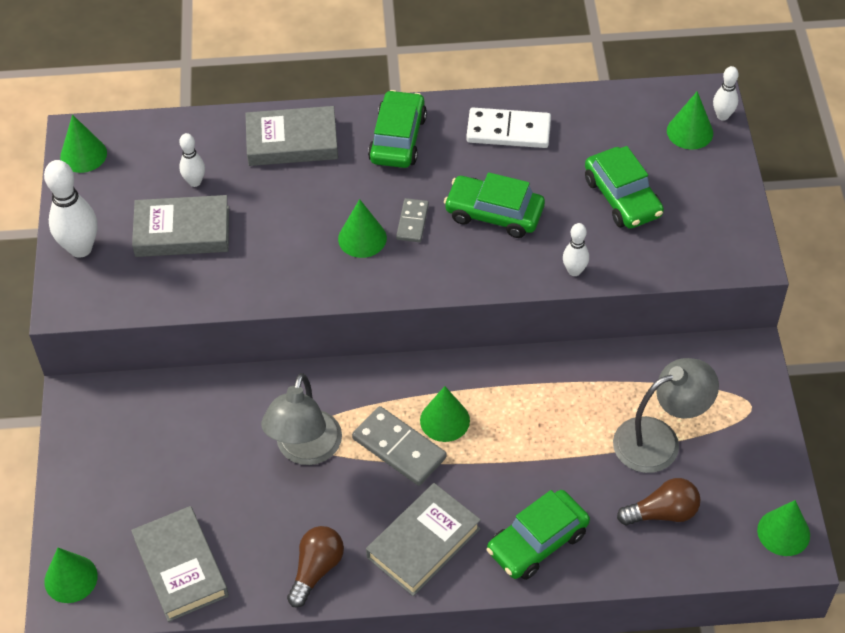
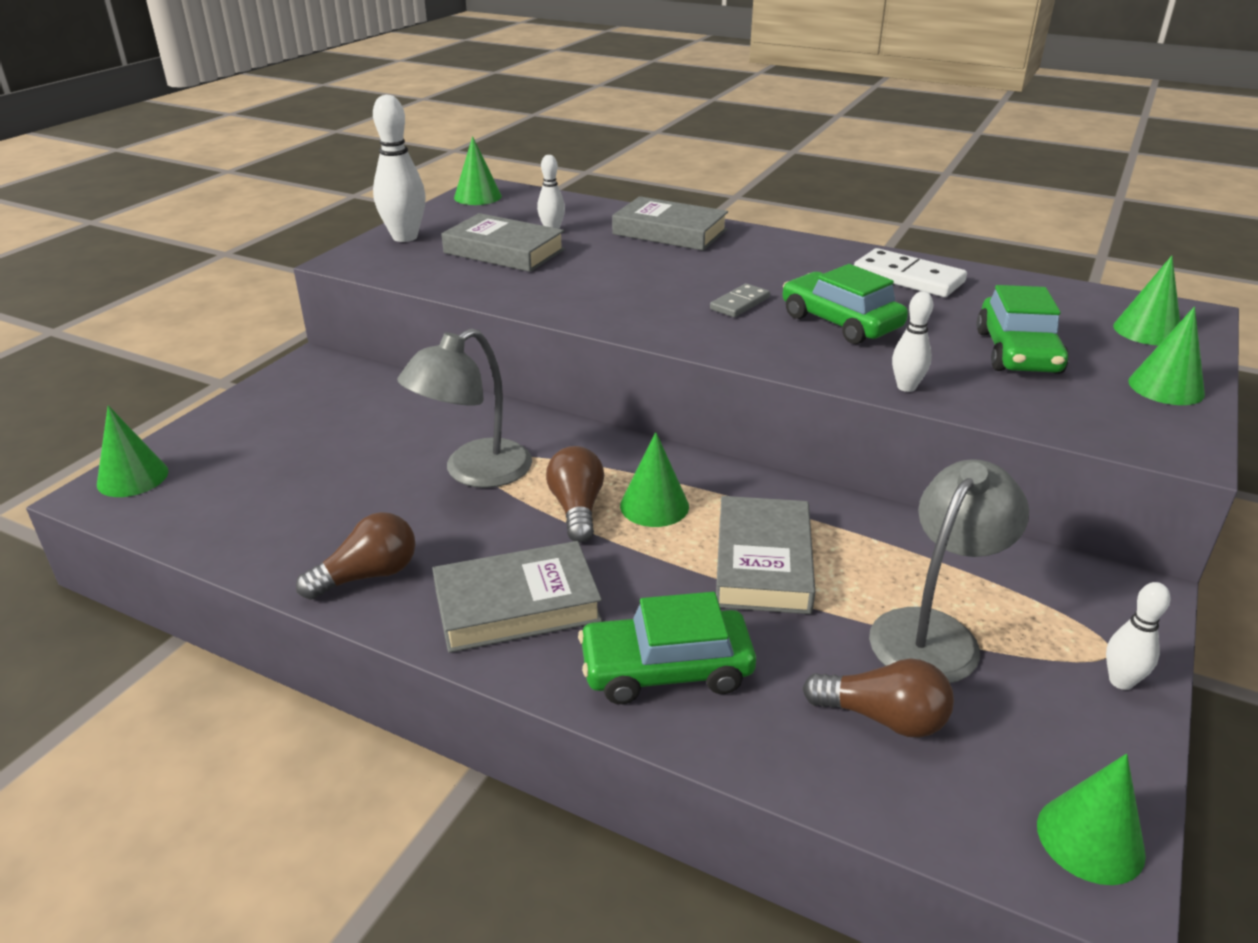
camera: 30 degrees right, 20 degrees down
(181, 567) = (239, 512): grey book -> grey book (763, 563)
(362, 238) = (673, 299): green cone -> green cone (1166, 387)
(397, 139) = (778, 254): green car -> none
(399, 448) = (577, 509): grey domino -> brown light bulb
(659, 440) = (934, 632): grey lamp -> grey lamp turned 60 degrees counterclockwise
(722, 116) = (1202, 331): white bowling pin -> white bowling pin (1121, 681)

